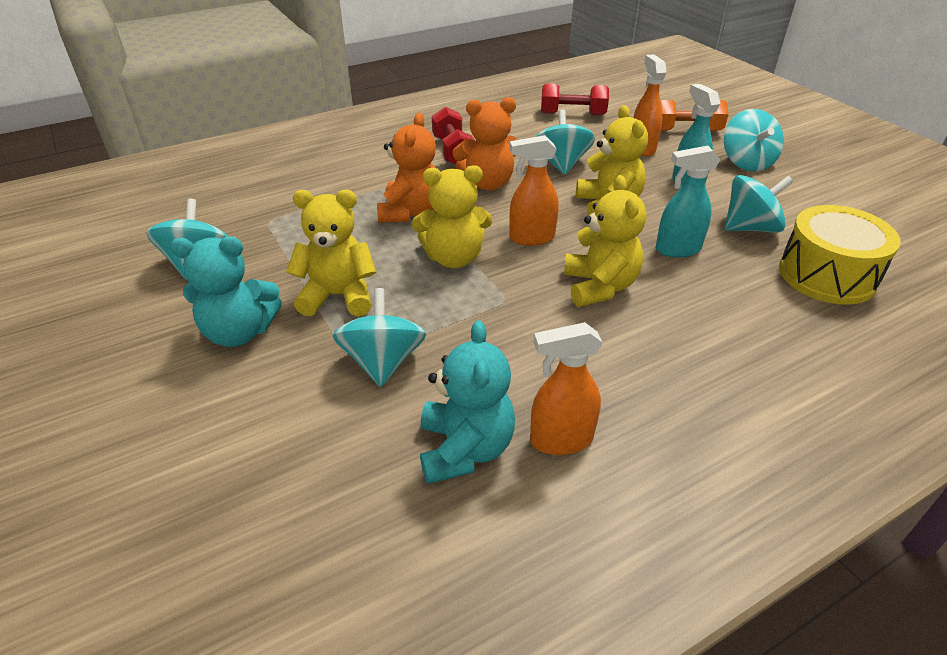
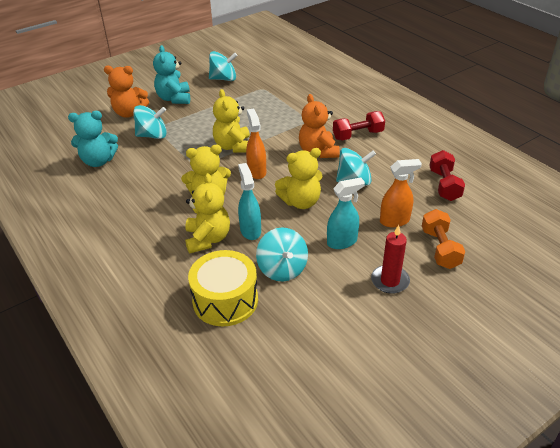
camera: 85 degrees right, 0 degrees up
(338, 296) = (199, 117): yellow teddy bear -> yellow teddy bear (208, 239)
(410, 212) = (278, 128): orange teddy bear -> orange teddy bear (129, 113)
(560, 440) = (98, 185): orange spray bottle -> none
(746, 162) = (390, 281): turquoise spinning top -> red candle

